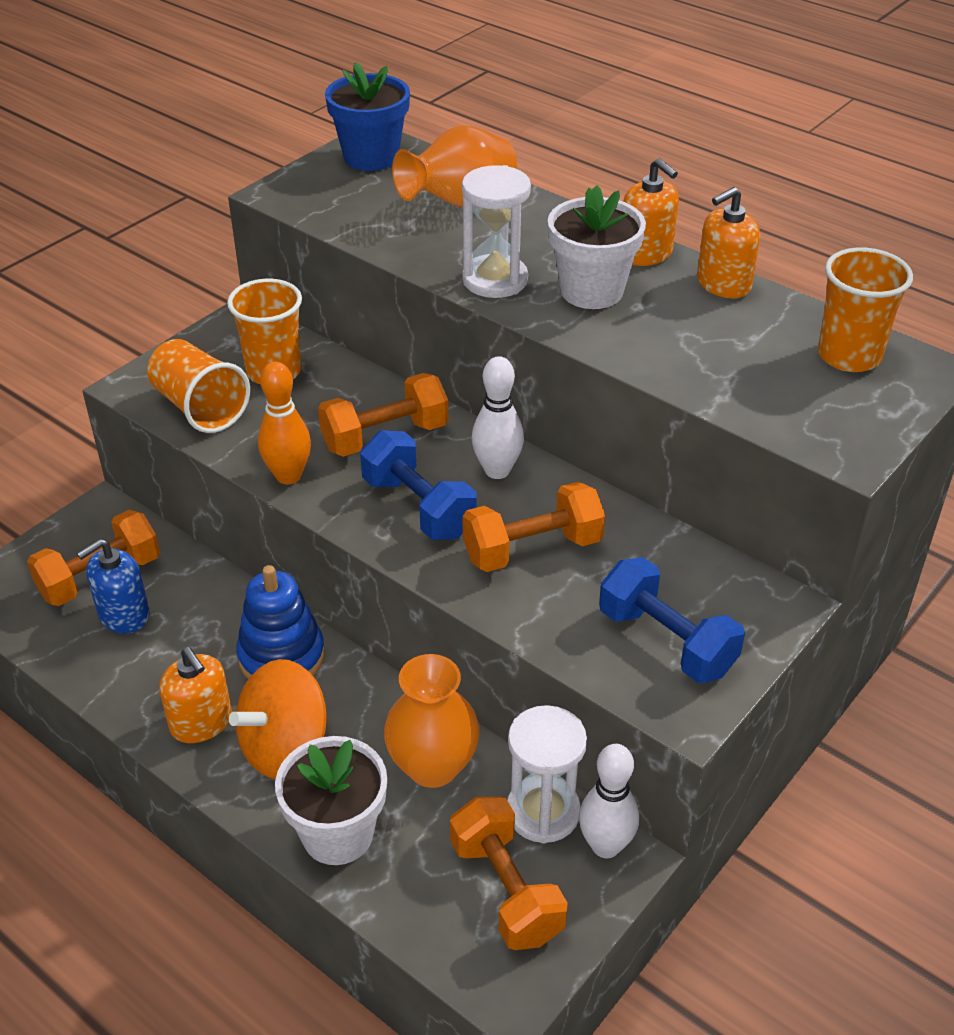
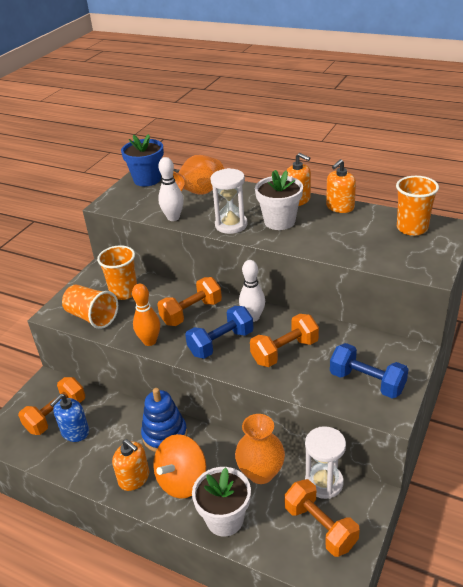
camera: 10 degrees left, 5 degrees down
(418, 507) = (221, 343): blue dumbbell -> blue dumbbell turned 75 degrees counterclockwise
(605, 846) = (361, 492): white bowling pin -> white bowling pin (173, 218)

